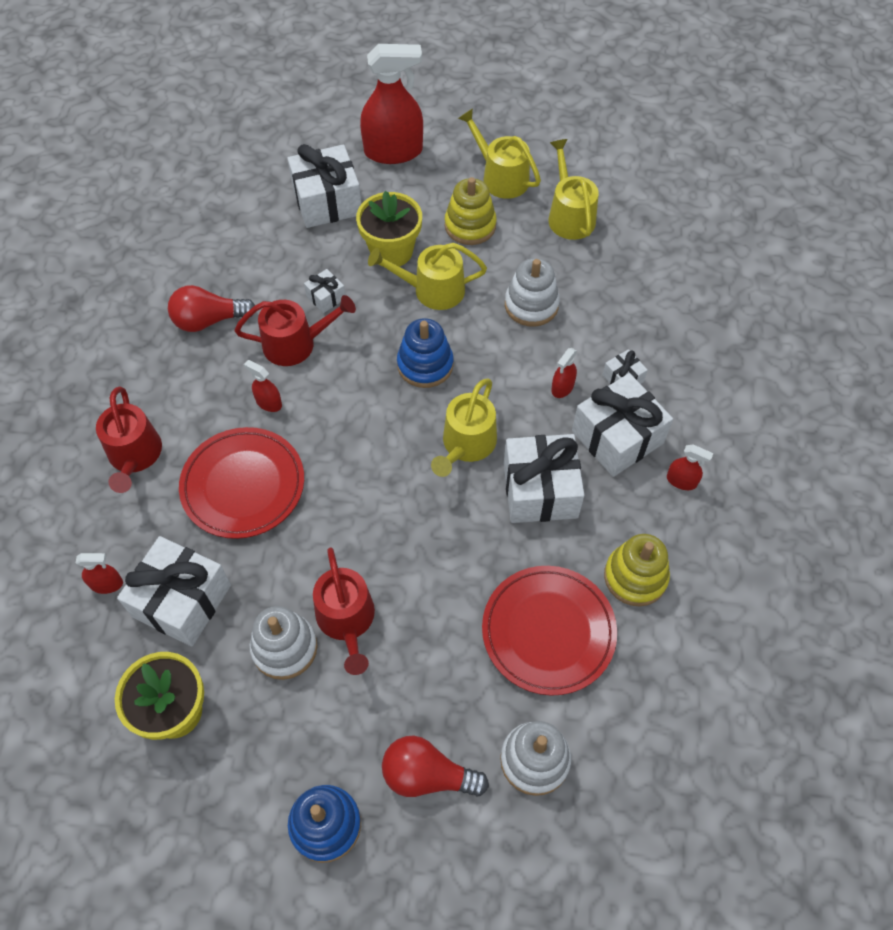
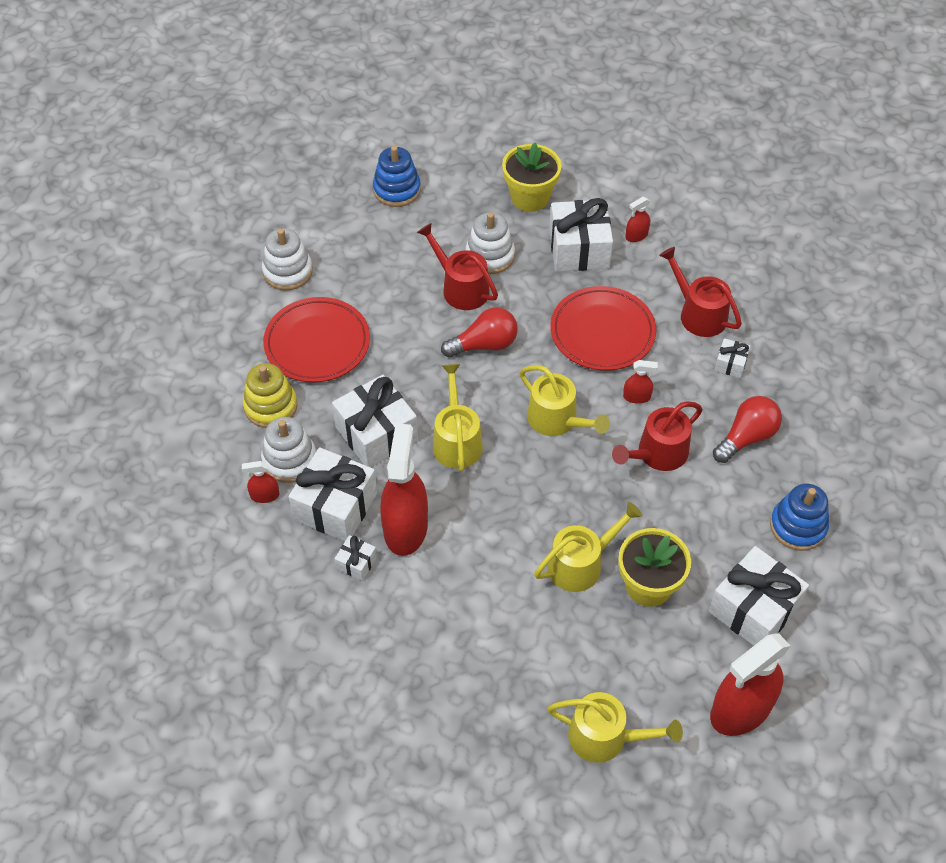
camera: 150 degrees right, 5 degrees down
(326, 297) = (668, 508): white gift -> white gift (730, 364)
(425, 365) = (536, 489): blue stacking toy -> blue stacking toy (798, 526)
(427, 775) = (351, 236): red light bulb -> red light bulb (484, 345)
(470, 226) = (595, 655): yellow stacking toy -> none
(531, 305) = (480, 595): white stacking toy -> white stacking toy (289, 460)
(562, 387) = (405, 528): red spray bottle -> red spray bottle, size x2.29
(569, 216) = (503, 723): yellow watering can -> yellow watering can (557, 420)

